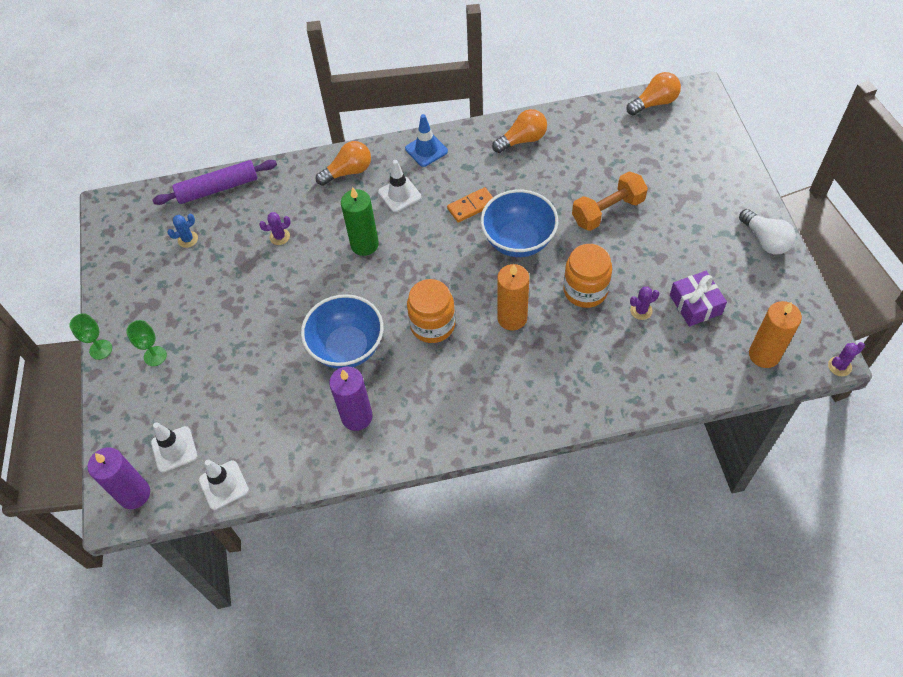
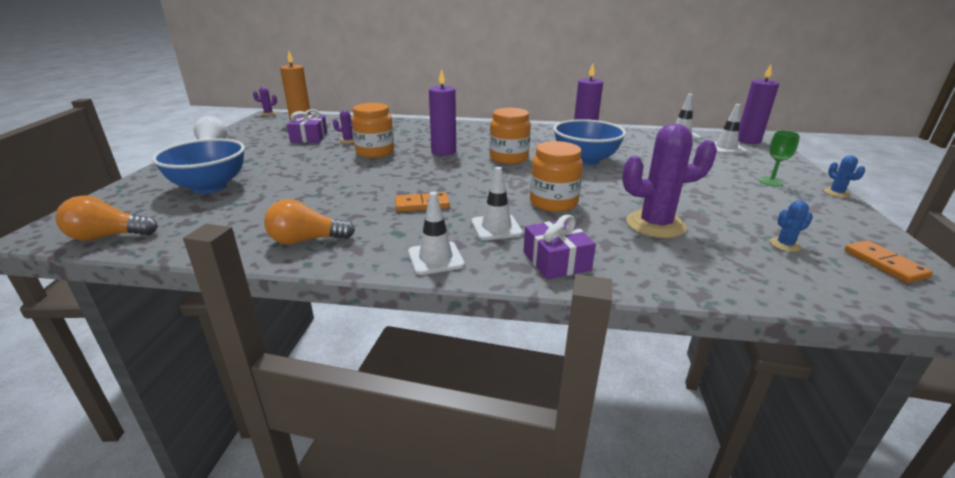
camera: 165 degrees left, 30 degrees down
(101, 349) = (836, 193): green goblet -> blue cactus
(128, 236) = (884, 264): none -> orange domino
(218, 188) = (766, 286): purple rolling pin -> none
(279, 237) = (655, 225): purple cactus -> purple cactus, size x2.25
(348, 172) = (556, 261): orange light bulb -> purple gift
(364, 244) = (553, 203): green candle -> orange jar
(426, 150) = (435, 258): blue traffic cone -> white traffic cone
(512, 318) = (443, 151): orange candle -> purple candle
(518, 241) = (399, 179): blue bowl -> blue bowl (210, 186)
(608, 211) = (299, 179): orange dumbbell -> none

